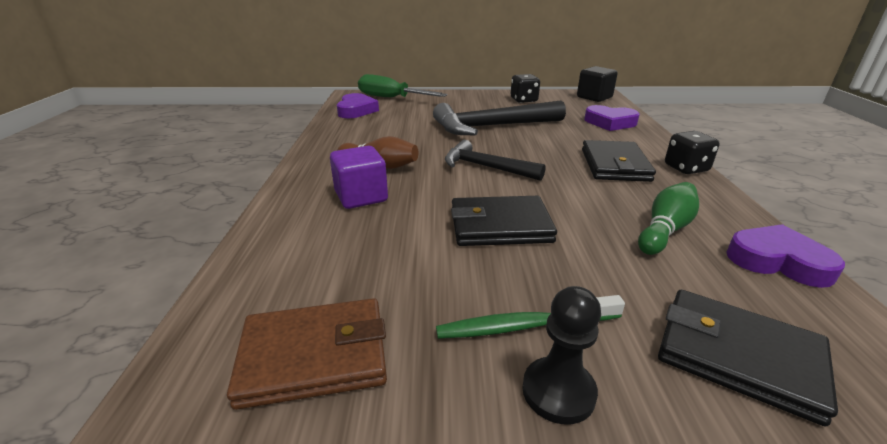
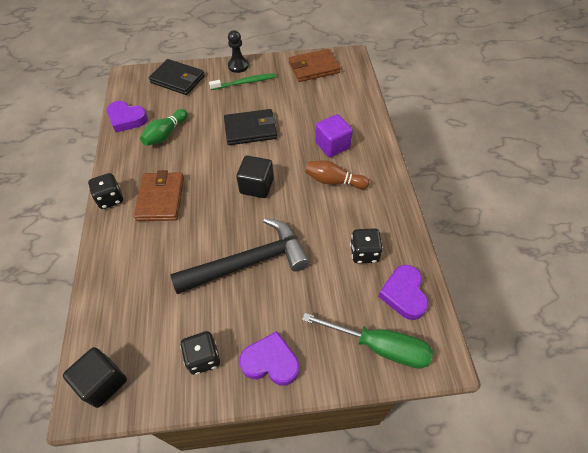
camera: 175 degrees right, 25 degrees up
(376, 125) = (364, 253): none -> black dice
(486, 167) = (256, 186): black hammer -> black cube
(610, 122) = (125, 286): purple heart -> purple heart (270, 362)
(614, 165) = (161, 198): black wallet -> brown wallet

